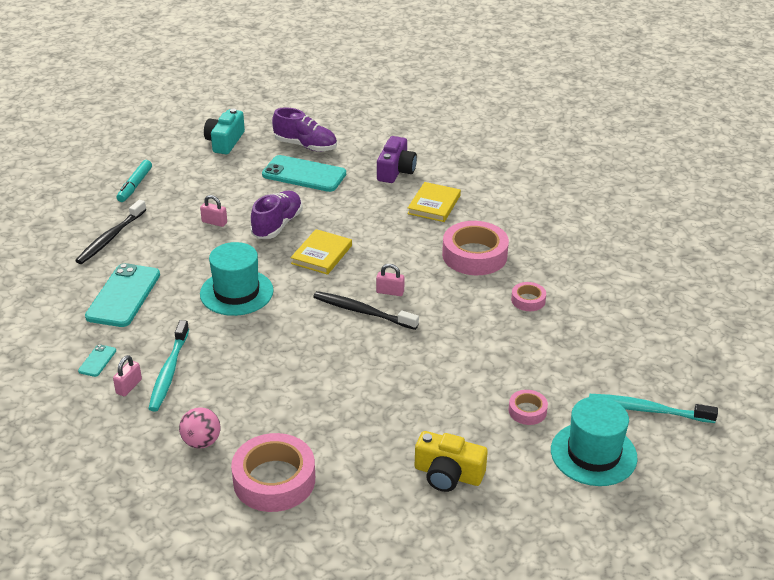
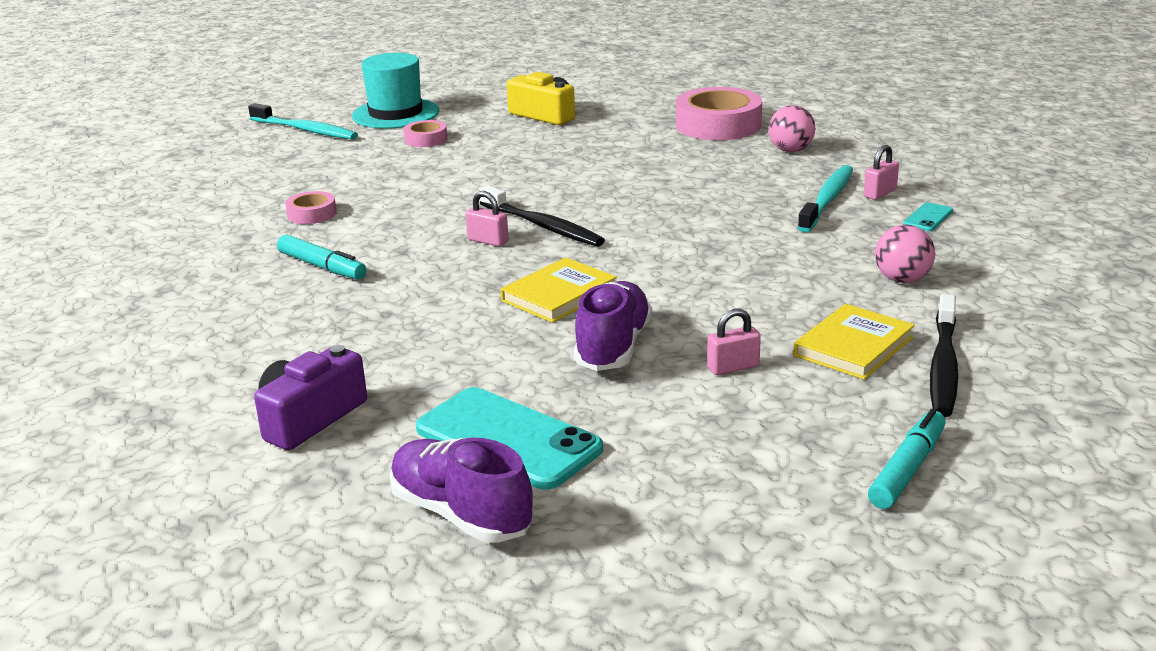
camera: 160 degrees left, 10 degrees down
(110, 238) = (943, 366): black toothbrush -> black toothbrush turned 150 degrees clockwise
(123, 296) = (902, 280): turquoise phone -> pink ball
(214, 222) = (733, 367): pink padlock -> pink padlock turned 60 degrees counterclockwise
(225, 141) = (664, 563): turquoise camera -> none
(236, 292) = (717, 264): turquoise hat -> none
(277, 225) = (613, 347): purple shoe -> purple shoe turned 150 degrees clockwise
(434, 204) = (304, 344): yellow book -> yellow book (853, 347)
(474, 255) = (322, 267): pink tape -> turquoise marker

